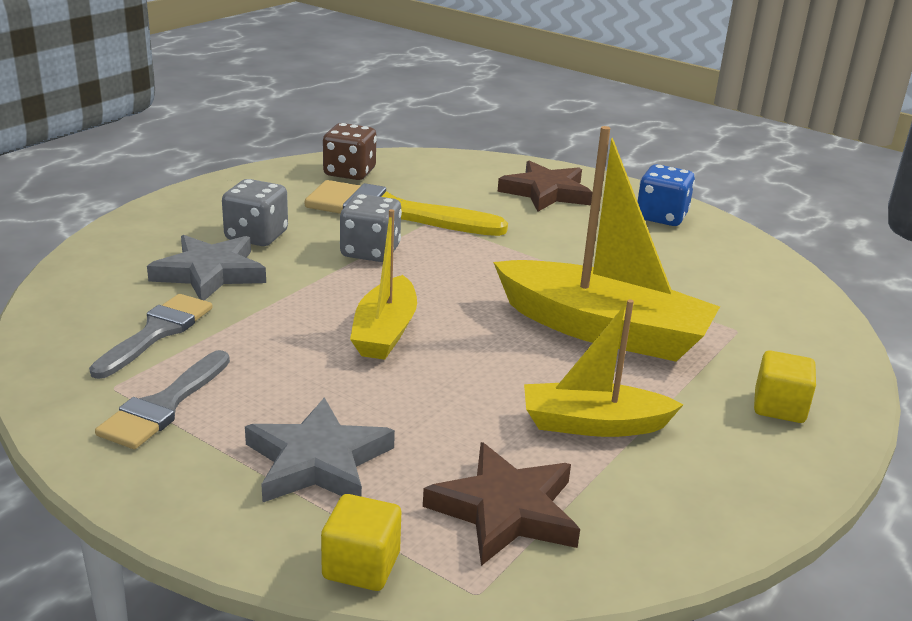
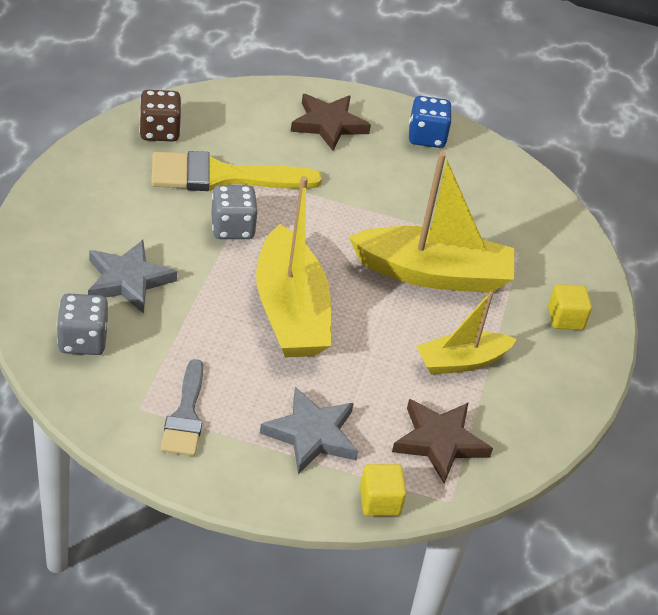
camera: 25 degrees left, 15 degrees up
(157, 332) = (133, 350): grey brush -> none
(256, 236) = (135, 230): grey dice -> grey dice (83, 340)
(385, 332) = (290, 311): yellow boat -> yellow boat, size x1.68

